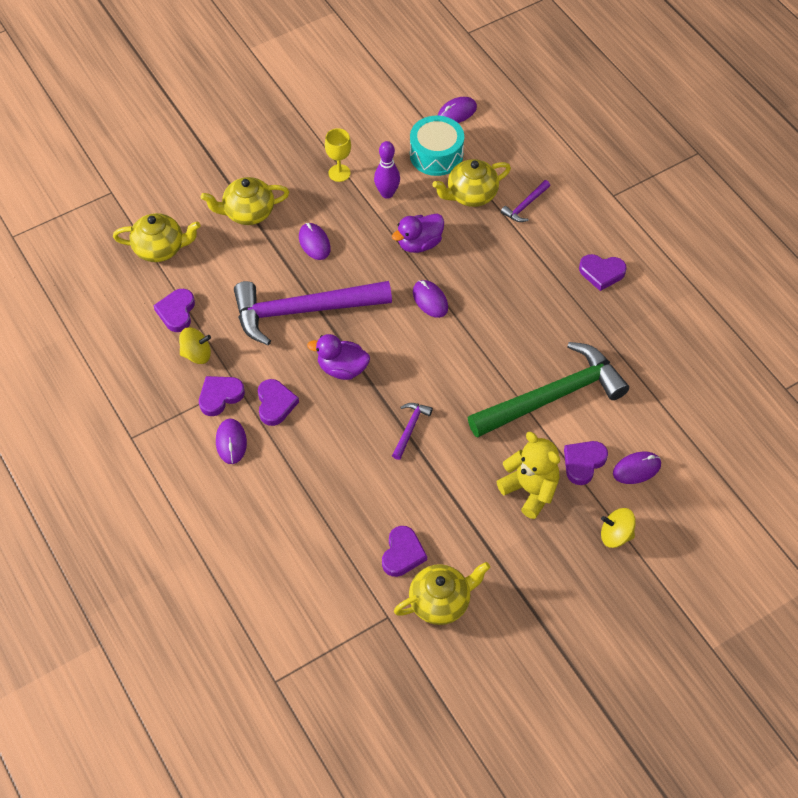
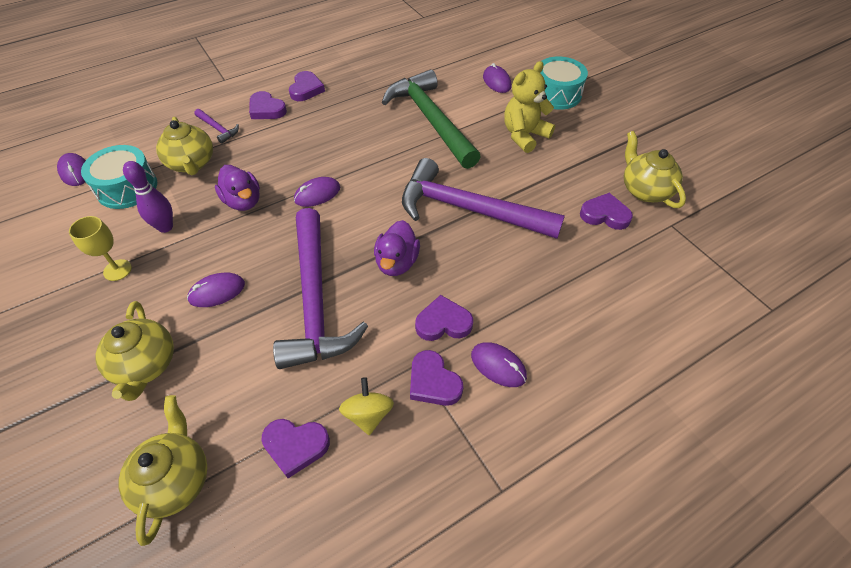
camera: 90 degrees left, 5 degrees down
(231, 442) = (498, 366): purple mouse -> purple mouse turned 45 degrees clockwise
(410, 428) = (468, 209): purple hammer -> purple hammer, size x2.47
(583, 463) = (494, 107): purple heart -> purple heart (266, 109)
(615, 535) = (556, 94): yellow spinning top -> turquoise drum

